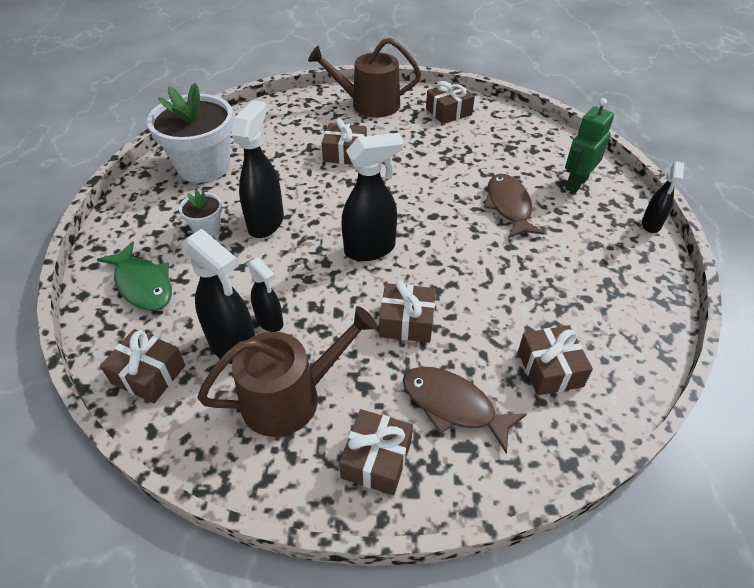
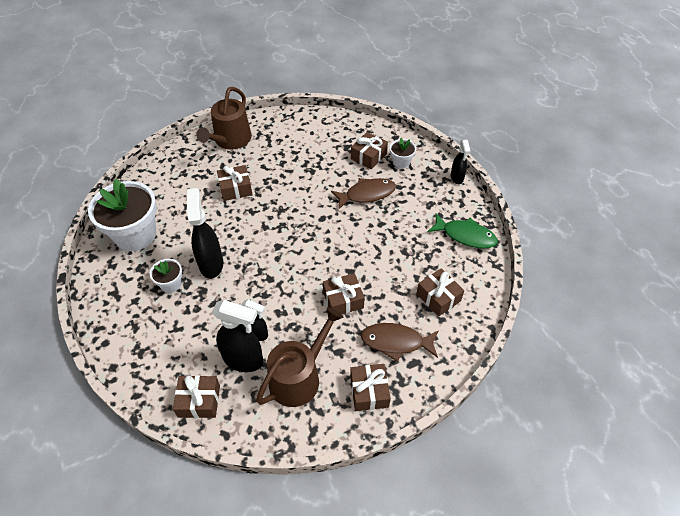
camera: 25 degrees left, 5 degrees up
(143, 284) = (152, 343): green fish -> green fish (465, 235)
(369, 104) = (230, 140): brown watering can -> brown watering can turned 45 degrees counterclockwise
(370, 249) = (294, 258): black spray bottle -> none
(448, 112) = (291, 129): brown gift -> brown gift (368, 156)
(509, 206) = (367, 194): brown fish -> brown fish turned 105 degrees clockwise
(576, 183) = (401, 162): green robot -> white flower pot

